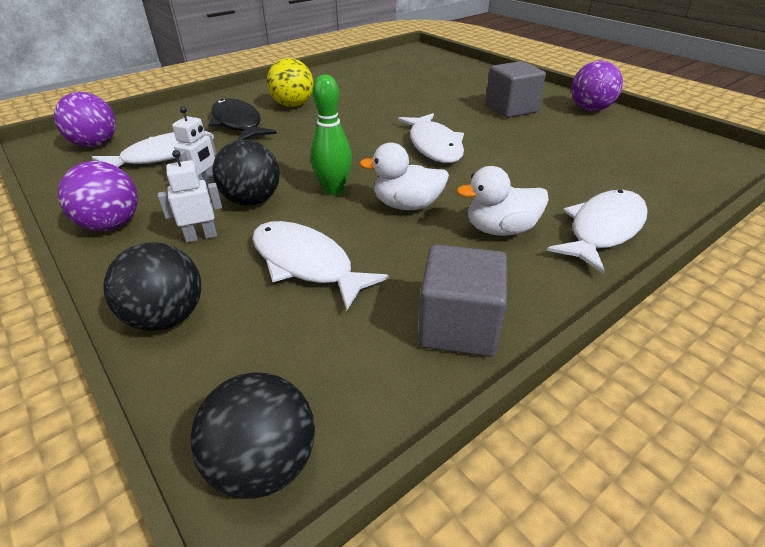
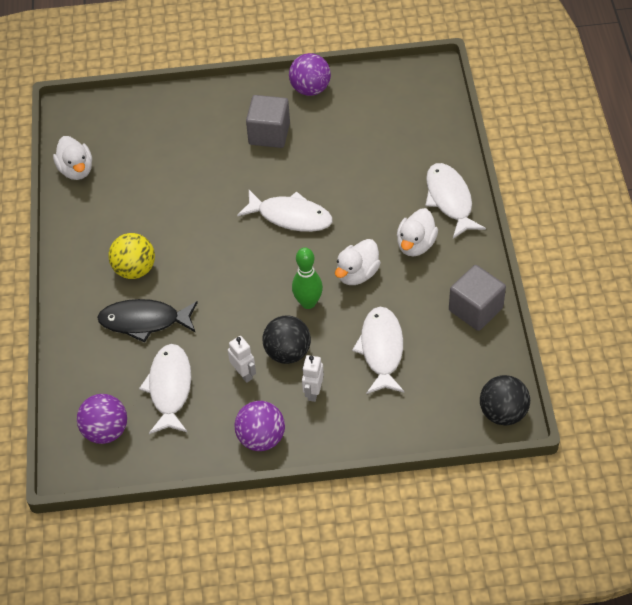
camera: 55 degrees left, 15 degrees up
(167, 317) = (384, 426): black ball -> none
(306, 264) = (381, 350): white fish -> white fish turned 105 degrees clockwise
(367, 64) = (76, 170): none -> white duck

